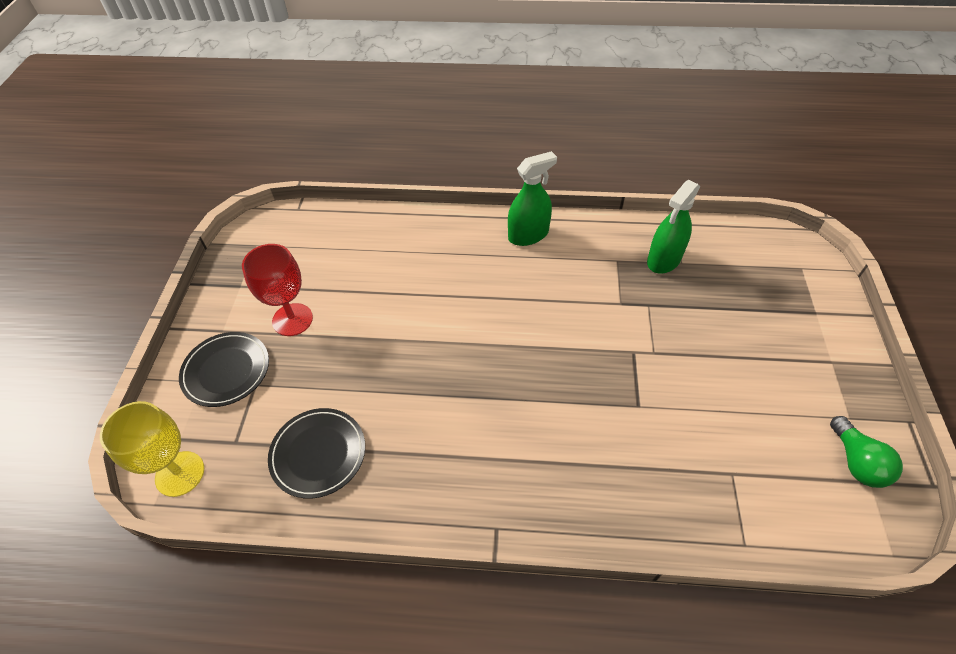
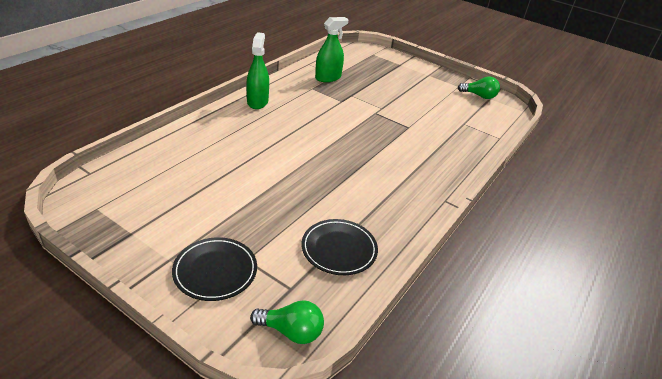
camera: 65 degrees left, 15 degrees down
(180, 473) = (291, 331): yellow goblet -> green light bulb
(292, 319) = (205, 218): red goblet -> none
(664, 260) = (328, 78): green spray bottle -> green spray bottle turned 105 degrees counterclockwise

